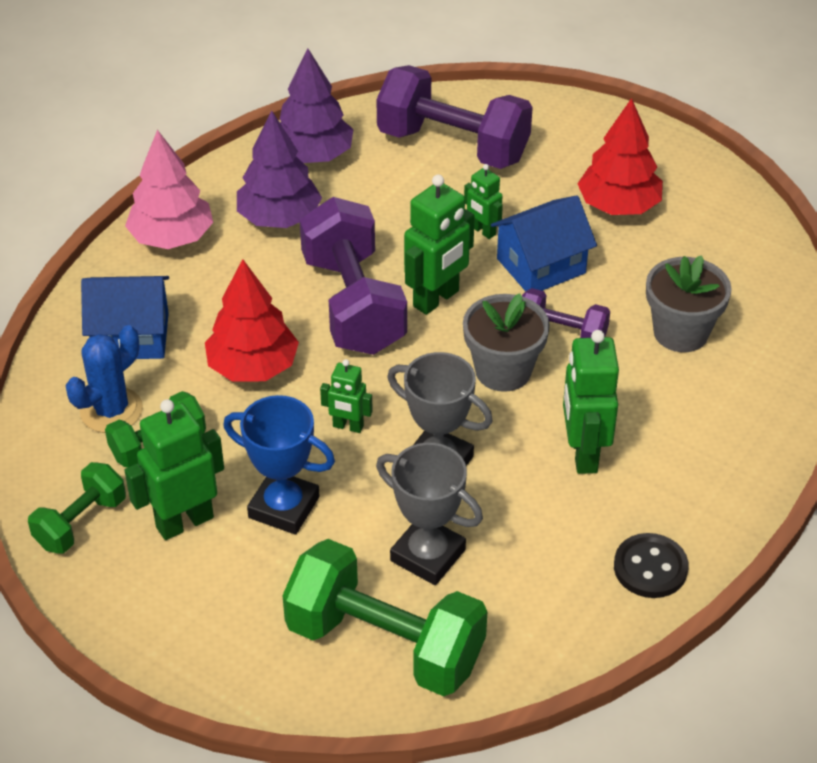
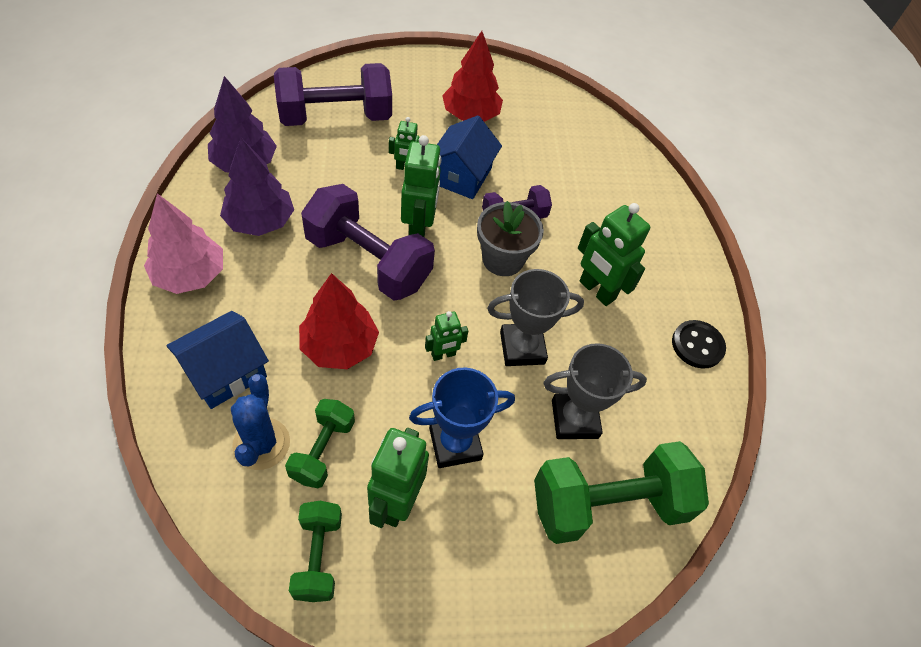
camera: 45 degrees left, 10 degrees up
(680, 332) = (576, 181): grey flower pot -> none

